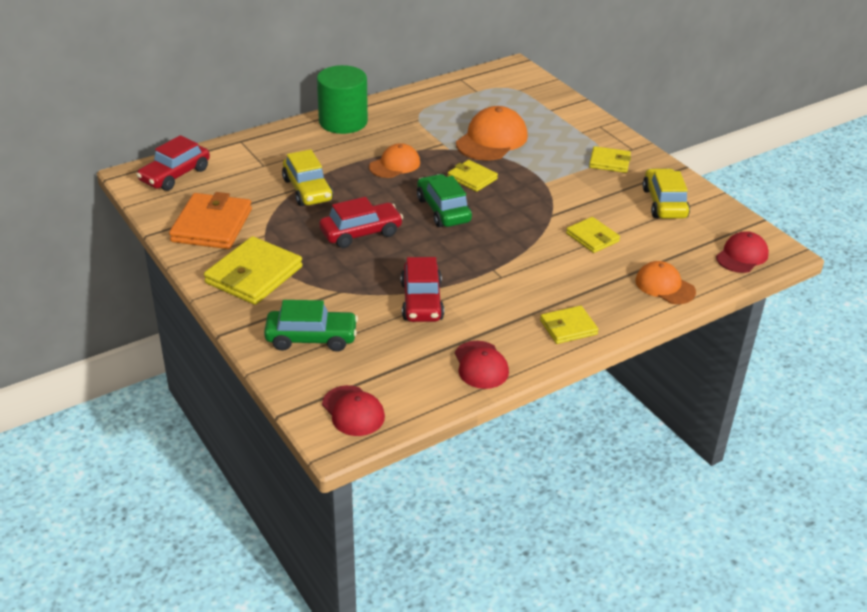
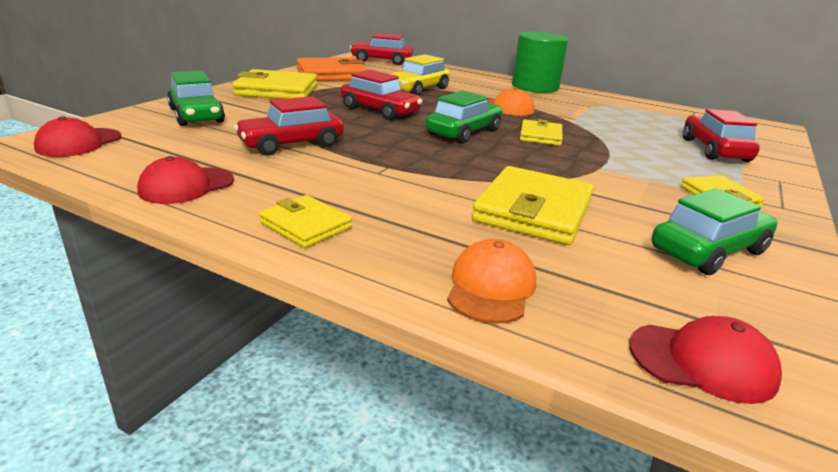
camera: 60 degrees right, 10 degrees down
(492, 140) = (625, 134): orange cap -> none
(541, 119) = (714, 150): none -> red car
(592, 237) = (533, 211): yellow wallet -> yellow wallet, size x1.73
(664, 203) = (708, 251): yellow car -> green car

